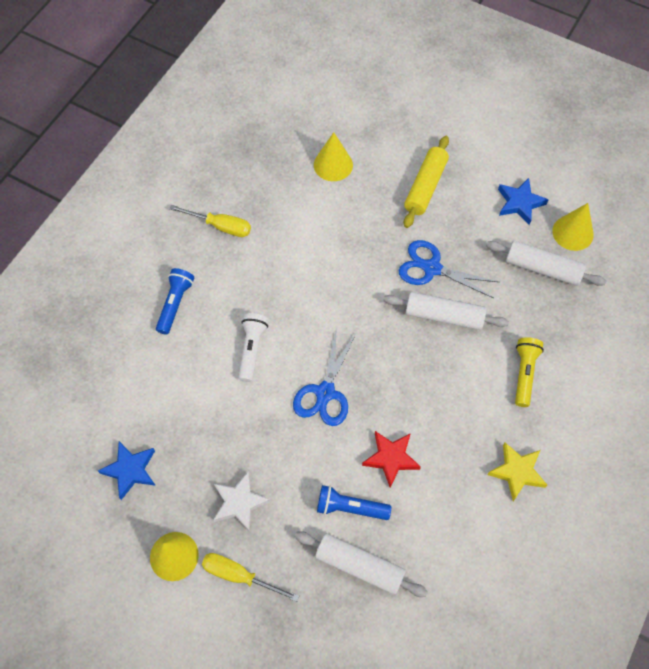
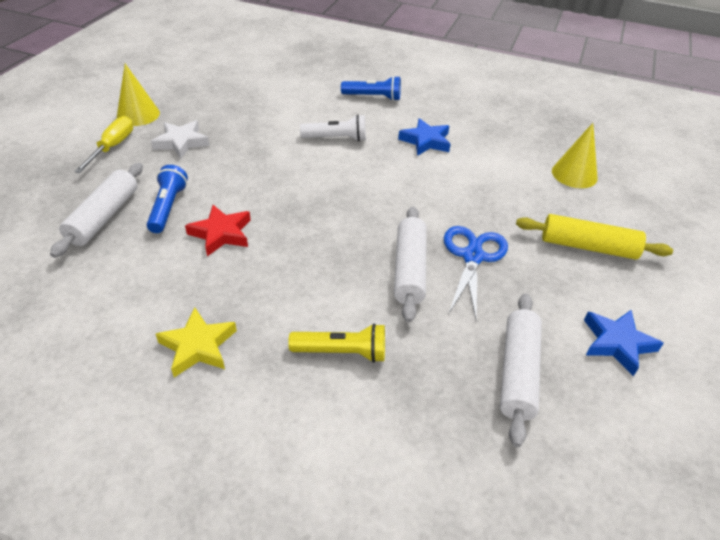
camera: 80 degrees right, 20 degrees down
(130, 470) = (216, 90): blue star -> blue star (425, 141)
(220, 226) = (462, 113): yellow screwdriver -> none
(325, 392) = (295, 184): blue scissors -> none
(572, 232) = (599, 412): yellow cone -> none

